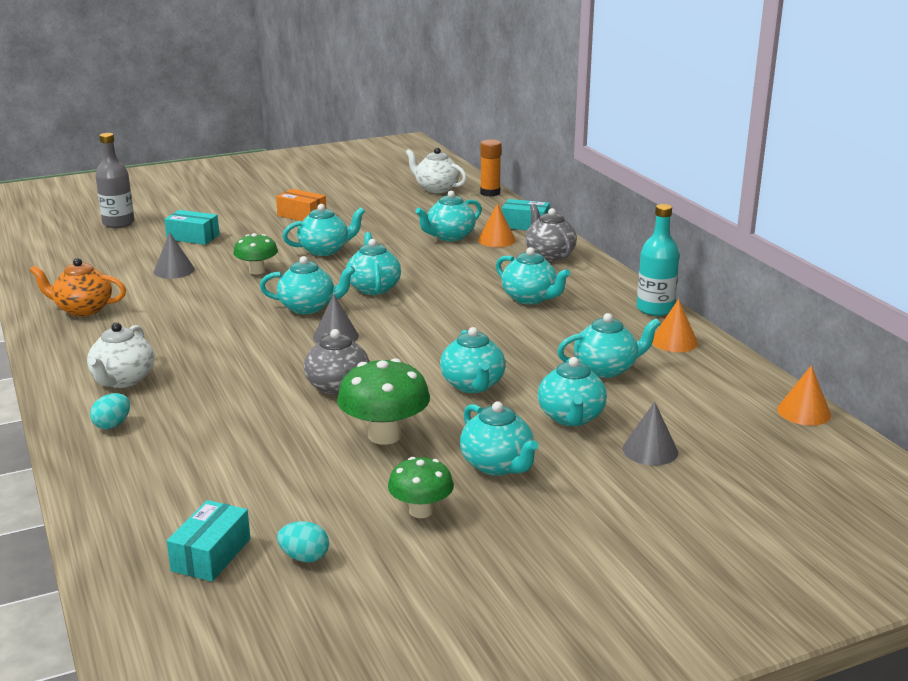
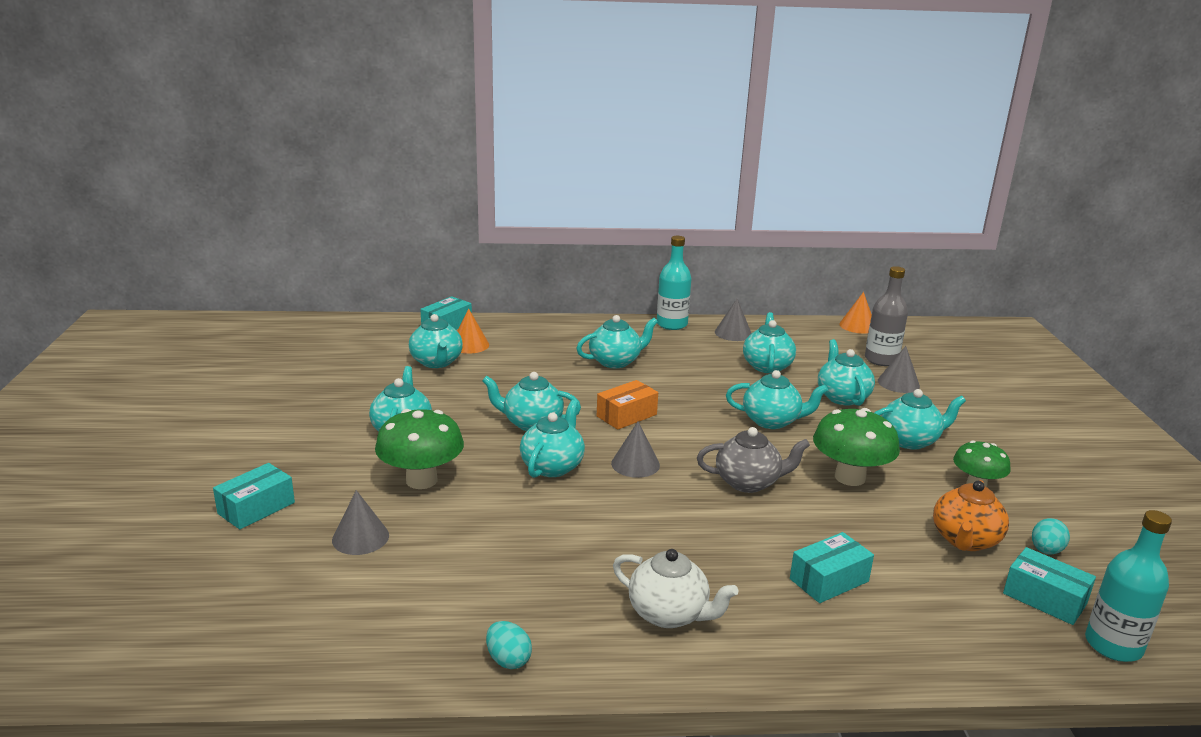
camera: 70 degrees left, 0 degrees up
(83, 309) = (429, 628): orange teapot -> orange teapot (965, 540)
(112, 425) = (781, 633): turquoise egg -> turquoise egg (508, 660)
(118, 223) = (117, 563): grey bottle -> grey bottle (881, 360)
(144, 595) = (1113, 645): none -> turquoise bottle
(195, 439) = (829, 580): none -> turquoise box
(257, 271) = (421, 480): green mushroom -> green mushroom, size x1.56
(302, 215) = (274, 424): orange box -> orange box (626, 415)
(436, 189) = (293, 340): white teapot -> none
(490, 193) = (342, 320): orange glue stick -> none
(549, 255) = (528, 333): grey teapot -> none
(571, 418) = (842, 397): turquoise teapot -> turquoise teapot turned 120 degrees counterclockwise
(674, 341) = (733, 333): orange cone -> grey cone

